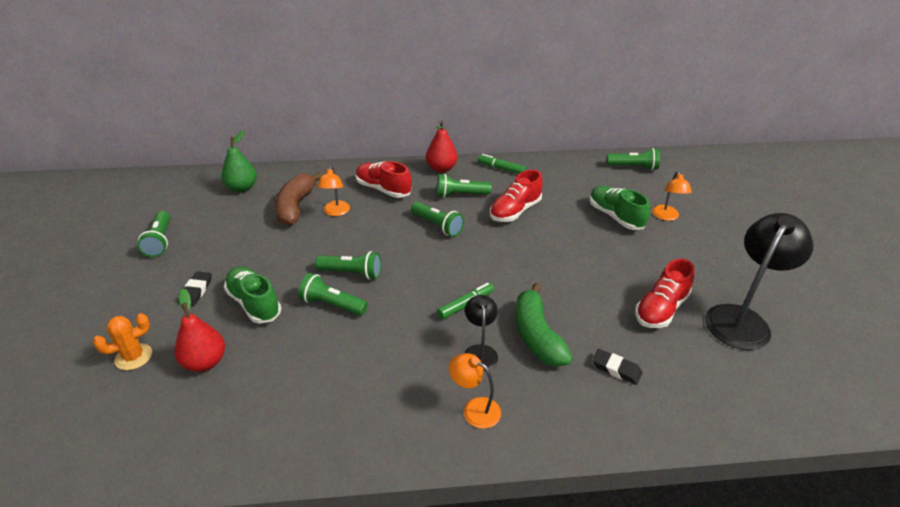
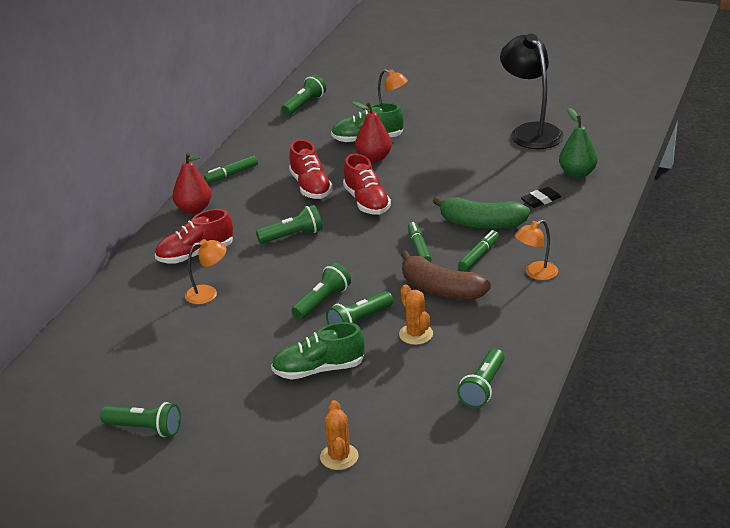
camera: 60 degrees left, 5 degrees down
(196, 291) = (266, 407): black eraser -> none
(205, 362) = (381, 410): red pear -> red pear (374, 158)
(242, 188) = (89, 354): green pear -> green pear (577, 173)
(296, 206) = (170, 319): brown banana -> brown banana (440, 289)
(327, 348) = (416, 334): none -> orange cactus
(335, 212) = (208, 293): orange lamp -> orange lamp turned 45 degrees counterclockwise
(460, 195) = (254, 210): green flashlight -> green flashlight (483, 387)
(480, 351) = (479, 255): black lamp -> green marker
(661, 309) = (496, 160): red shoe -> red shoe (366, 202)

